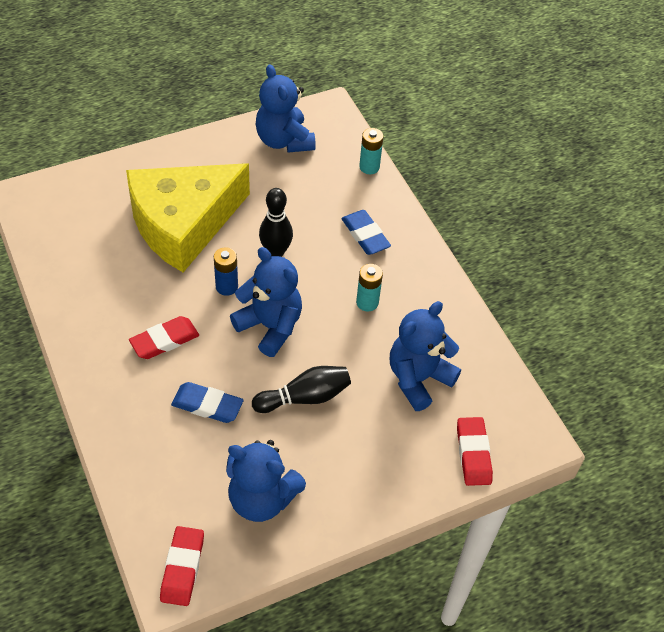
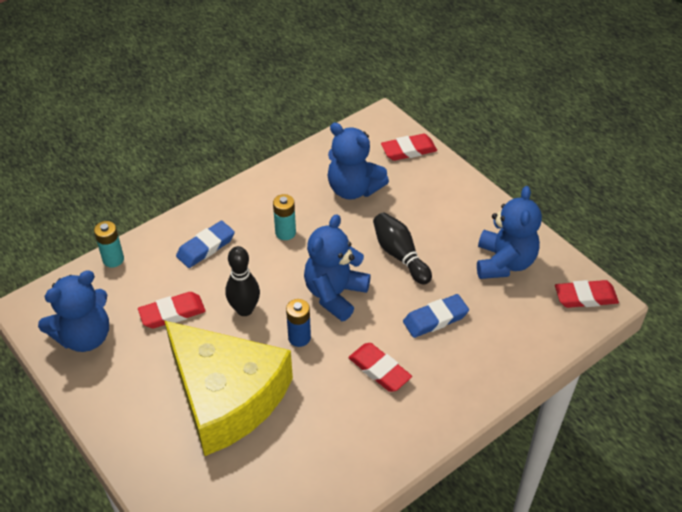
camera: 100 degrees left, 5 degrees down
(207, 405) = (435, 319): blue eraser -> blue eraser turned 60 degrees clockwise
(290, 200) = (172, 313): none -> red eraser

